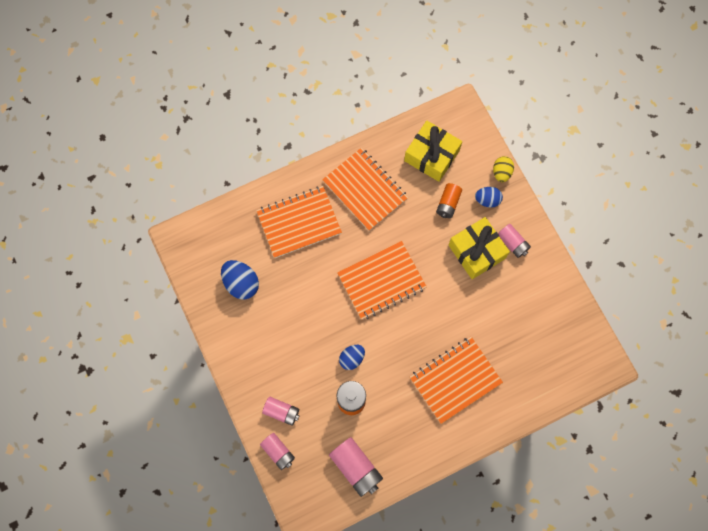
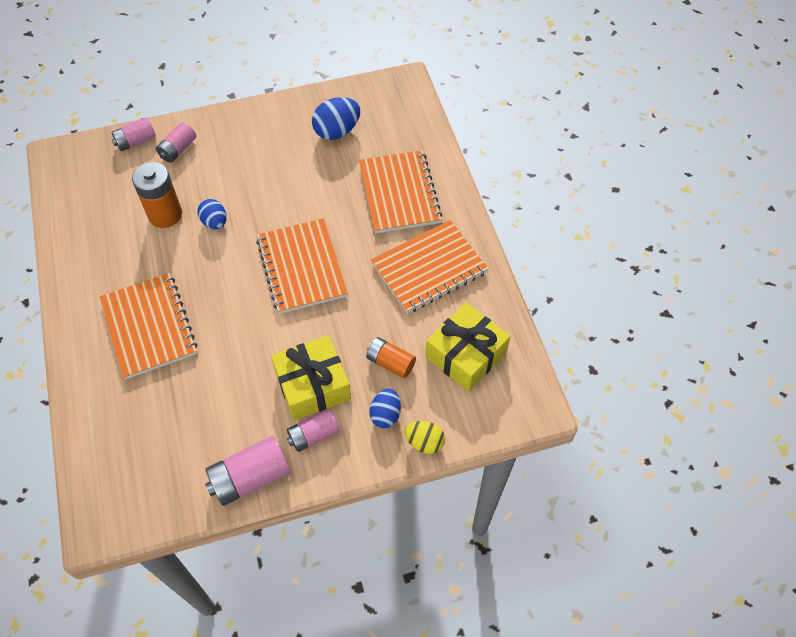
camera: 100 degrees right, 15 degrees down
(356, 467) = (88, 208): pink battery -> pink battery (250, 477)

